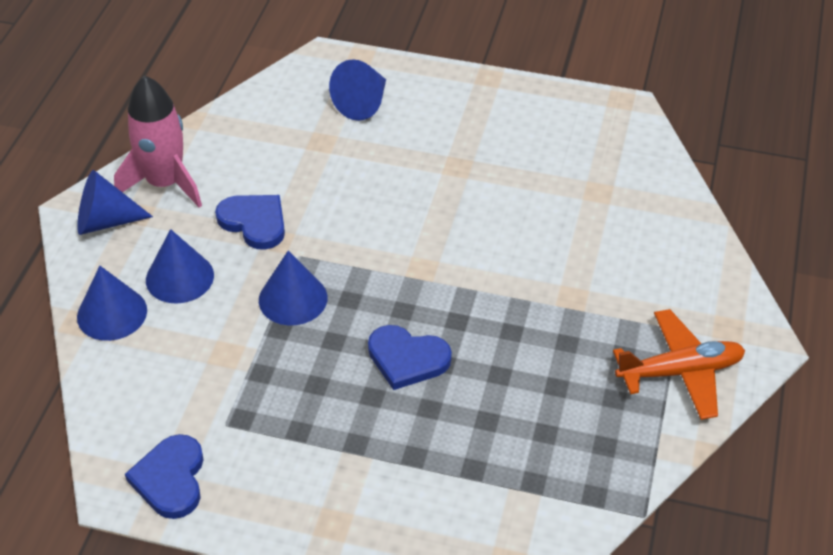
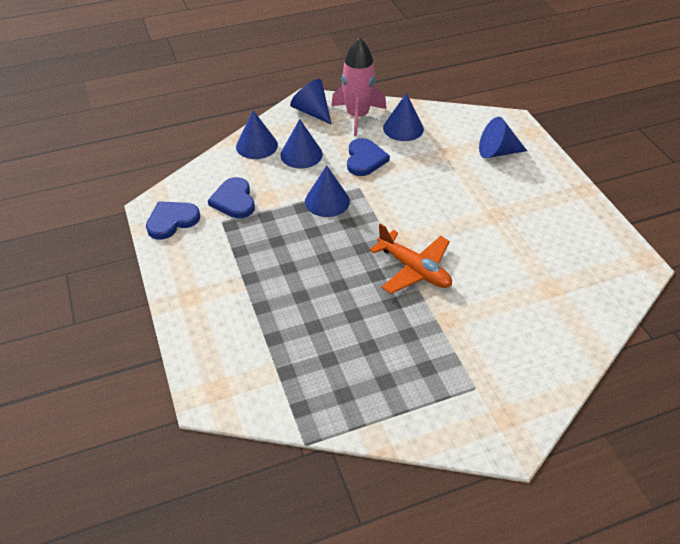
camera: 55 degrees right, 0 degrees up
(235, 155) = (403, 128): none -> blue cone
(407, 359) = (328, 268): blue heart -> blue heart (234, 200)
(680, 372) = (440, 407): orange plane -> orange plane (414, 269)

